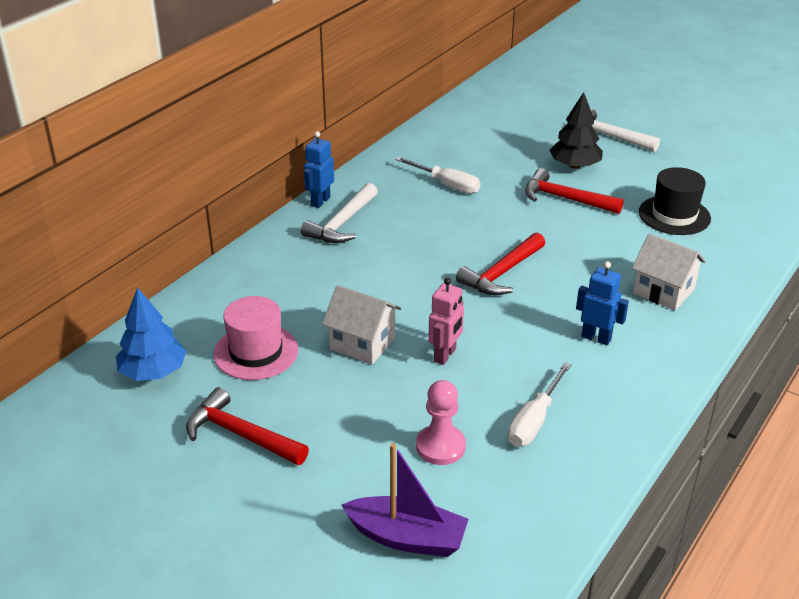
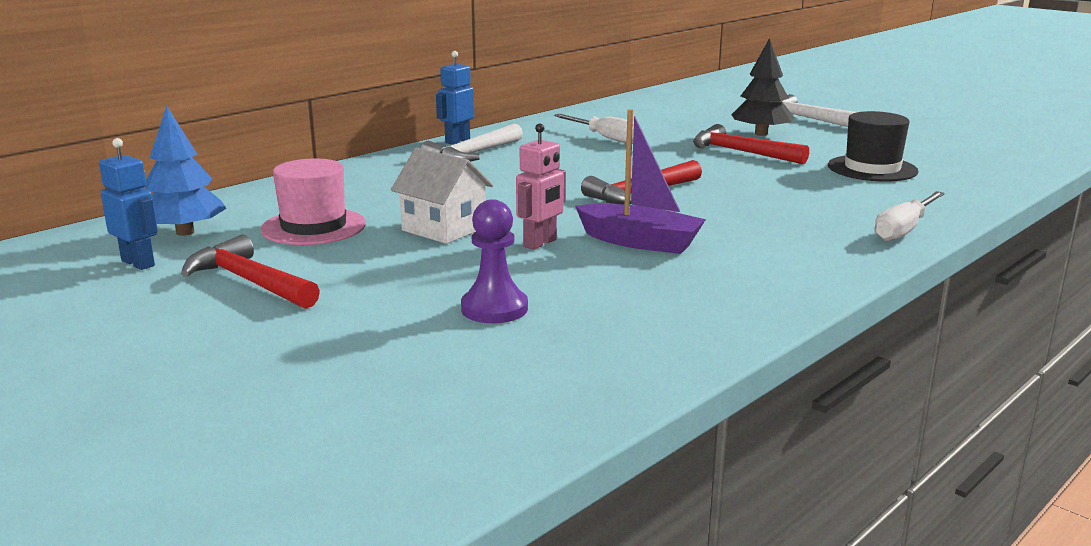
camera: 10 degrees right, 15 degrees down
(407, 537) = (403, 379): purple boat -> purple boat (640, 242)
(440, 446) = (494, 309): pink pawn -> purple pawn
(534, 420) = (630, 298): white screwdriver -> white screwdriver (904, 230)
(596, 338) = (741, 243): blue robot -> blue robot (138, 263)
(663, 291) = (842, 216): white house -> none

